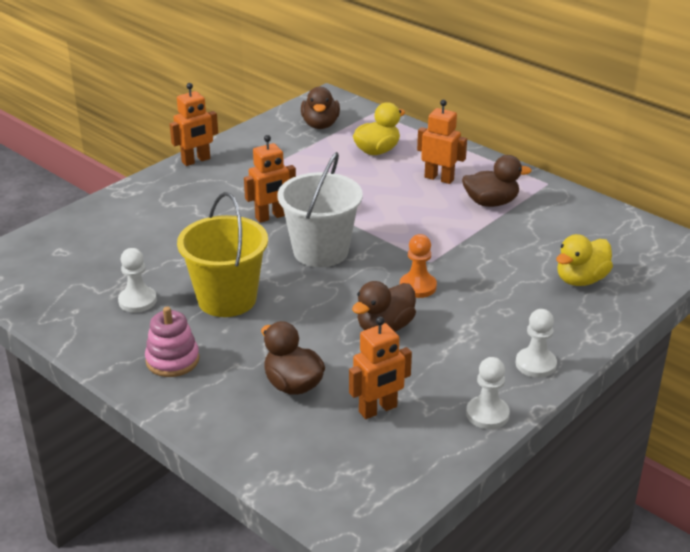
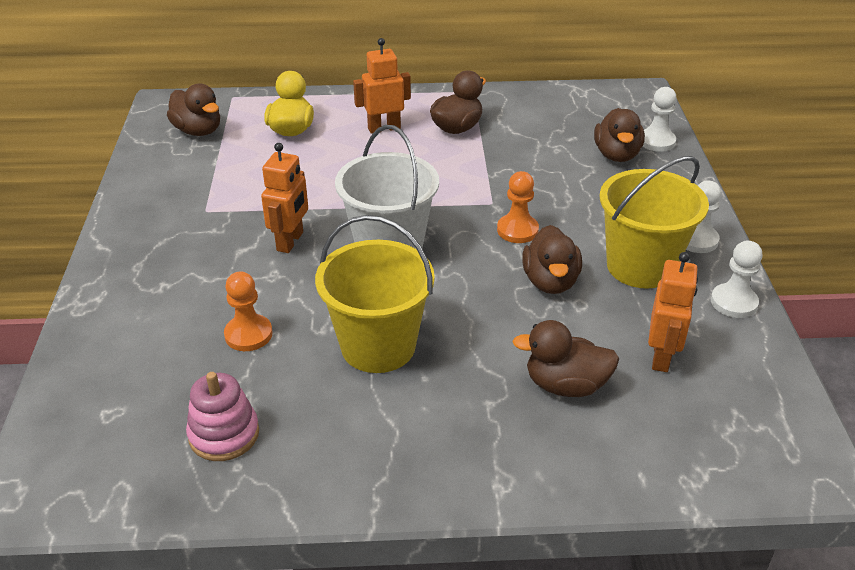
camera: 45 degrees left, 5 degrees up
(137, 301) = (291, 408): white pawn -> white pawn (656, 141)
(172, 360) = (426, 443): pink stacking toy -> pink stacking toy (224, 434)
(173, 253) = (248, 334): none -> orange pawn
(196, 161) = (120, 227): orange robot -> none
(462, 355) = (640, 266): none -> yellow bucket
(581, 280) = (616, 155): yellow duck -> brown duck

